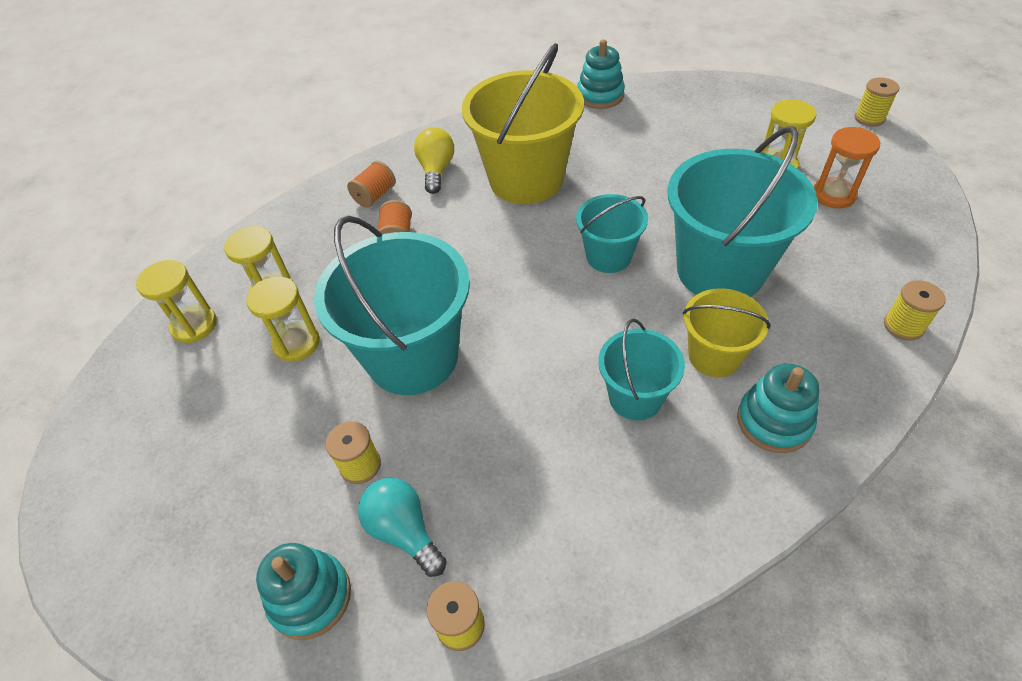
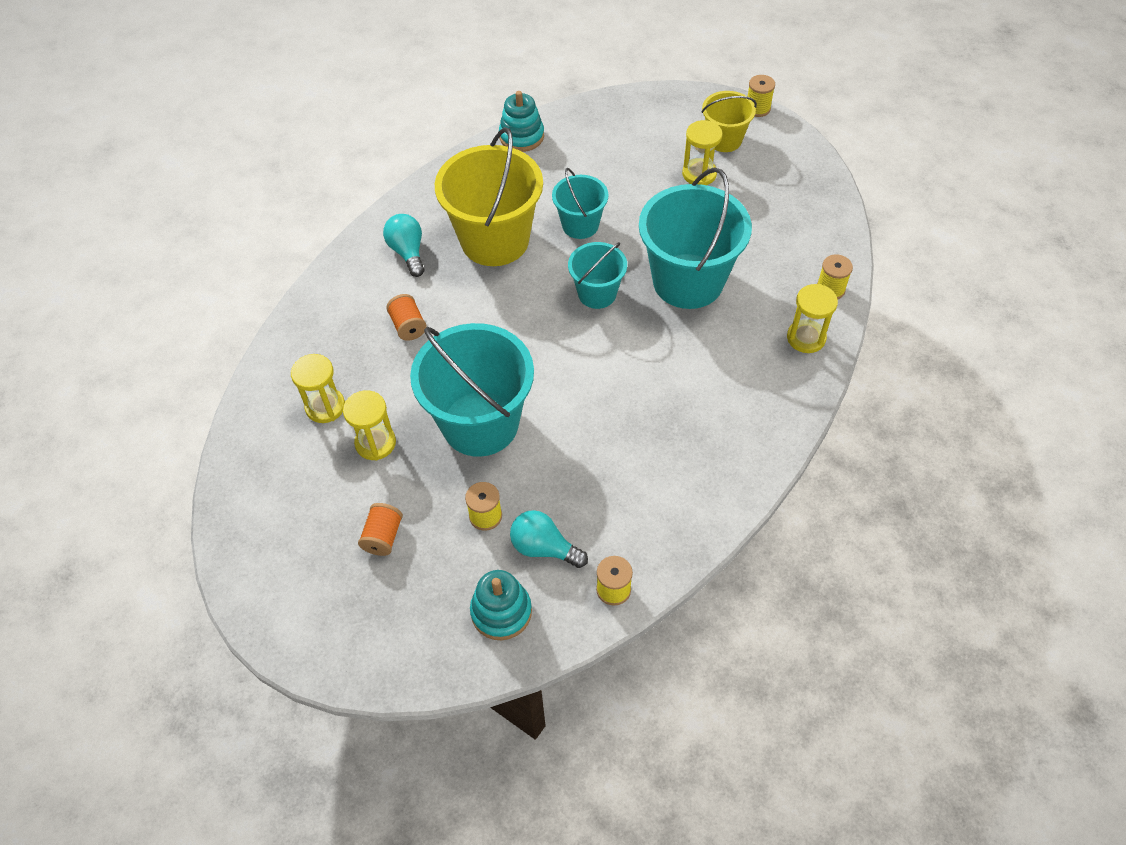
camera: 25 degrees left, 5 degrees up
(194, 325) = (272, 457): yellow hourglass -> yellow hourglass (806, 338)
(375, 195) = (364, 292): orange spool -> orange spool (383, 536)
(436, 170) = (408, 252): yellow light bulb -> turquoise light bulb
(635, 397) = (664, 401): turquoise bucket -> turquoise bucket (580, 225)
(714, 356) = (708, 352): yellow bucket -> yellow bucket (724, 140)
(774, 421) = (765, 387): turquoise stacking toy -> none
(833, 195) = (751, 191): orange hourglass -> none

